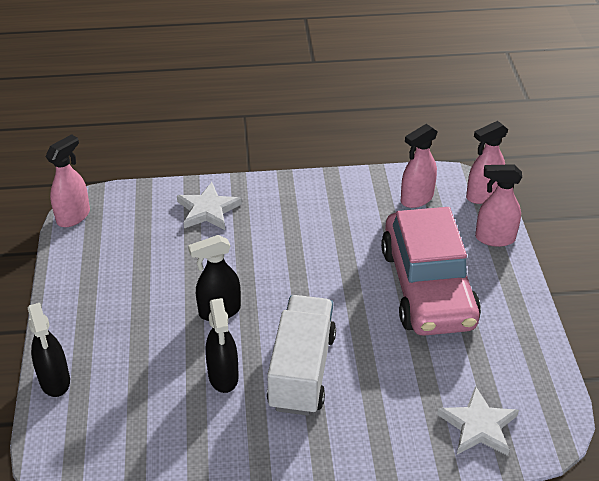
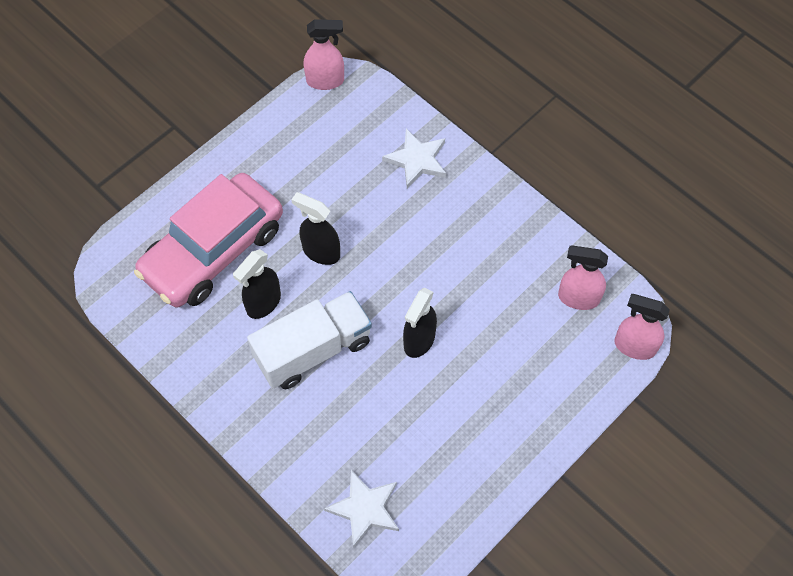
camera: 50 degrees right, 20 degrees up
(55, 381) = (171, 204): black spray bottle -> black spray bottle (419, 340)
(428, 287) = (479, 377): pink car -> pink car (213, 251)
(494, 238) = (587, 390): pink spray bottle -> none

